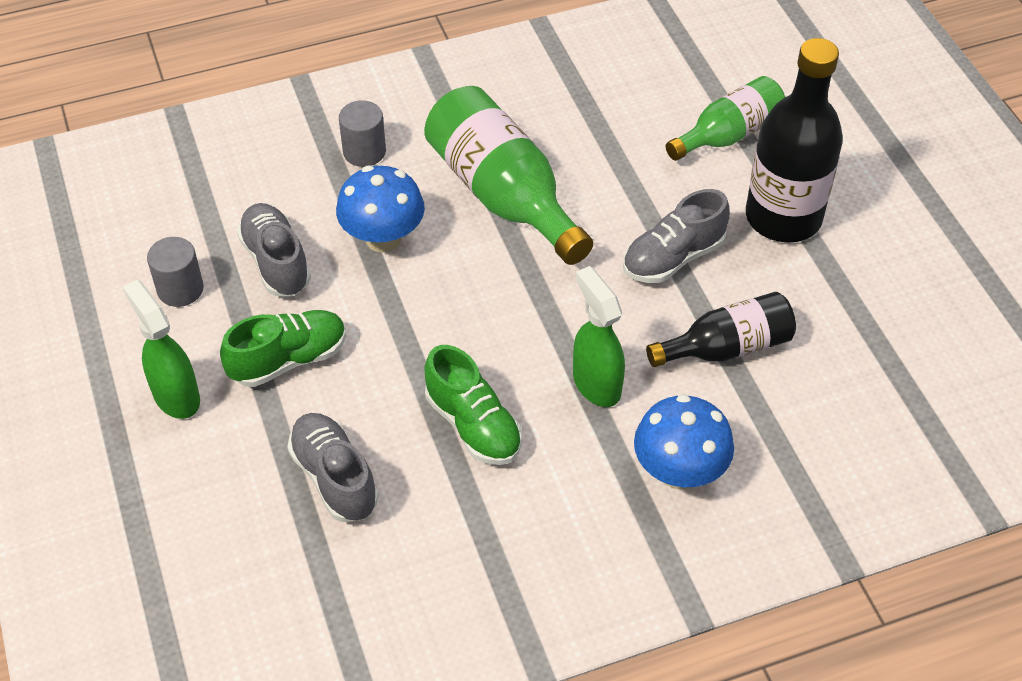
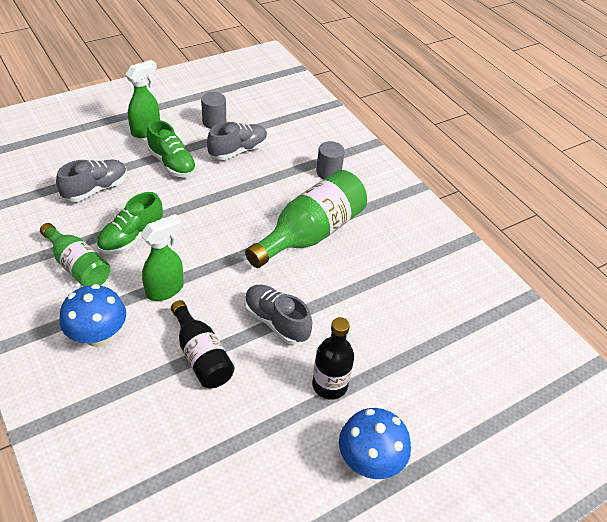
camera: 75 degrees right, 5 degrees down
(383, 238) = (264, 187): blue mushroom -> blue mushroom (369, 461)
(729, 135) = (403, 347): green bottle -> green bottle (78, 266)
(783, 217) = (329, 385): black bottle -> black bottle, size x0.62

